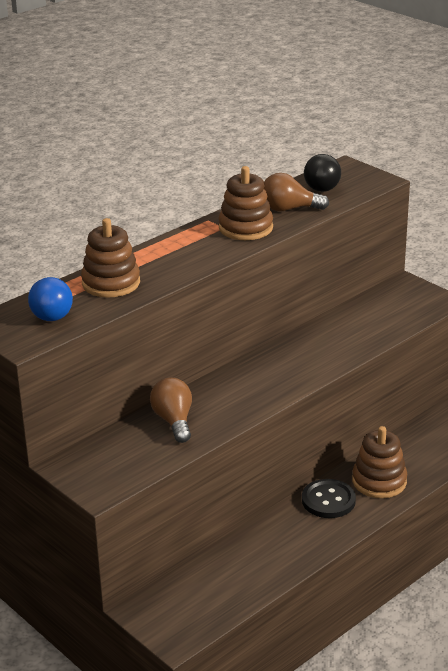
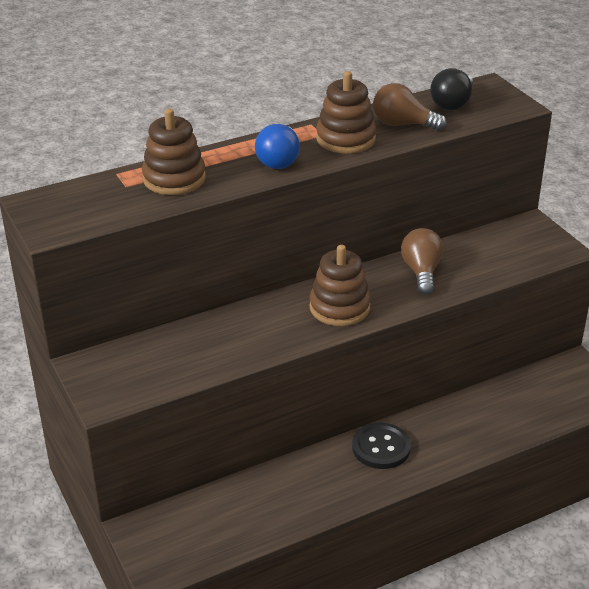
camera: 15 degrees right, 5 degrees up
(52, 312) = (98, 201): blue light bulb -> blue light bulb (279, 160)
(174, 421) = (216, 336): brown light bulb -> brown light bulb (421, 272)
(379, 481) = (444, 437): brown stacking toy -> brown stacking toy (339, 307)

